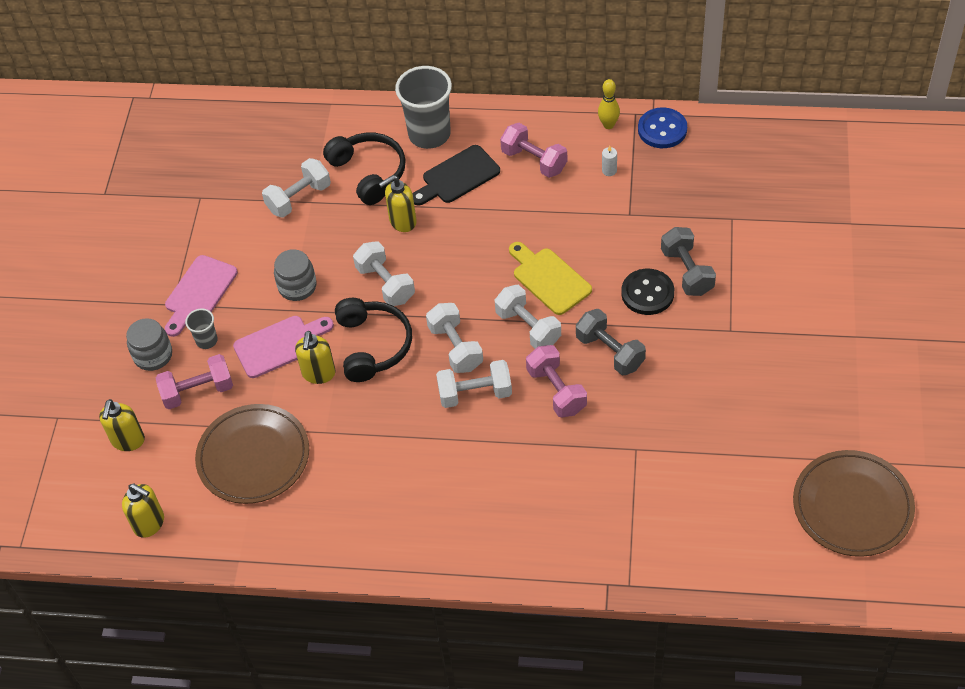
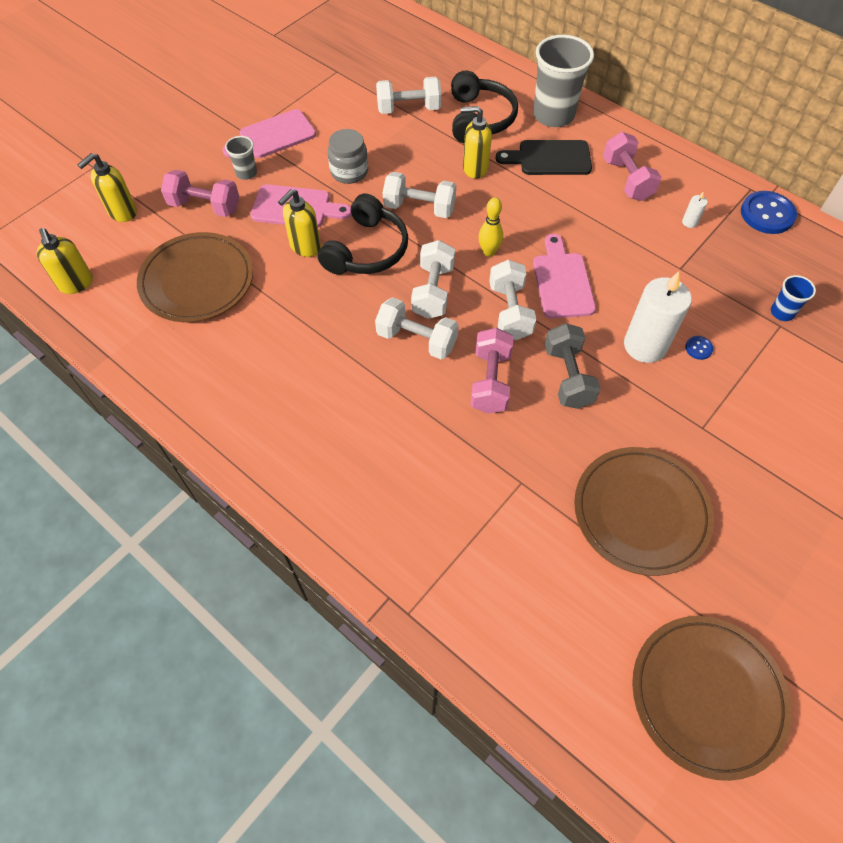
camera: 30 degrees right, 5 degrees up
(153, 355) = (199, 162): grey jar -> none
(385, 284) = (419, 208): white dumbbell -> white dumbbell turned 75 degrees counterclockwise
(549, 279) = (562, 281): yellow cutting board -> pink cutting board
(608, 125) = (718, 185): yellow bowling pin -> yellow bowling pin (489, 252)
(647, 293) = (645, 345): black button -> white candle
(687, 272) = (698, 348): grey dumbbell -> blue button
(726, 207) = (782, 312): none -> blue cup
(731, 417) = (641, 512): none -> brown plate

